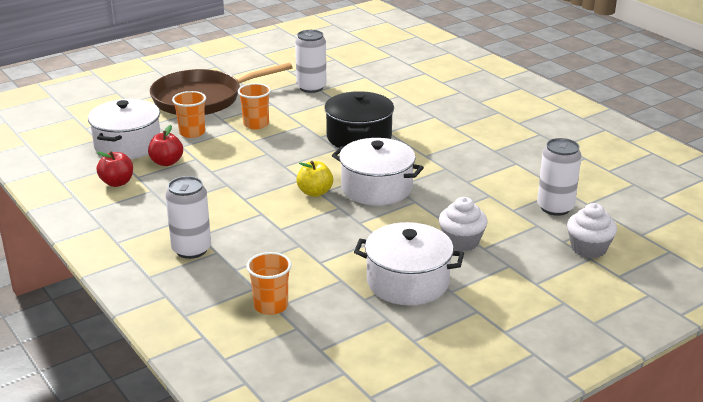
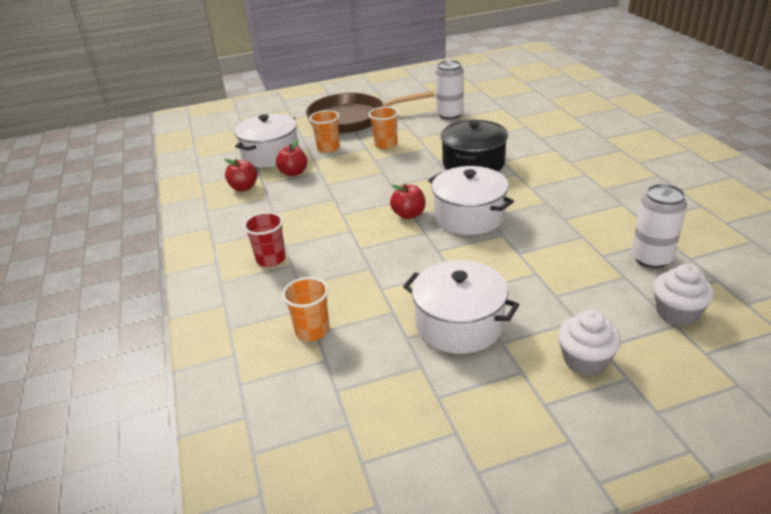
camera: 20 degrees right, 5 degrees up
(191, 249) = (271, 259): white can -> red cup
(315, 192) = (408, 214): yellow apple -> red apple
(461, 242) = (534, 285): white cupcake -> white cupcake (585, 360)

